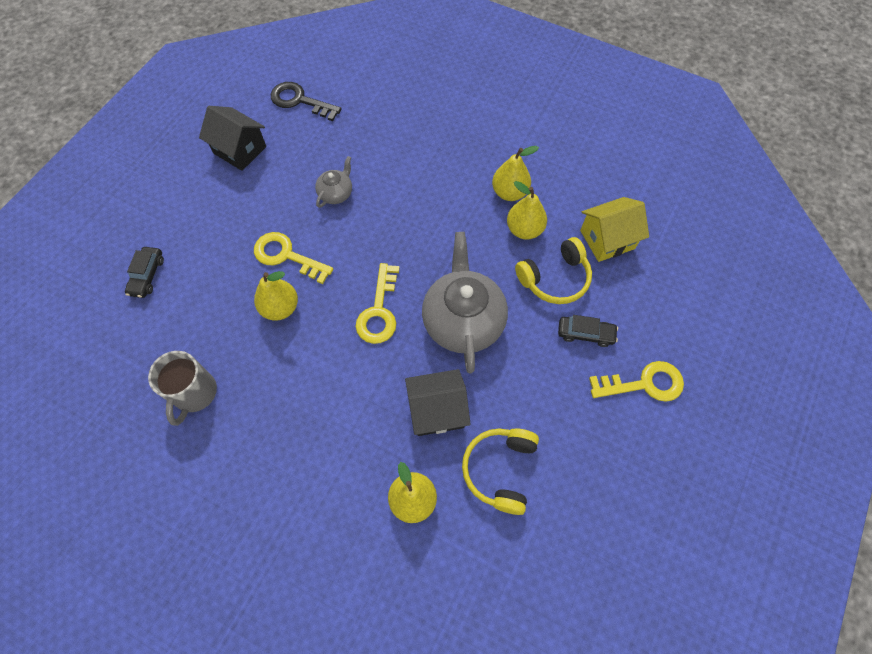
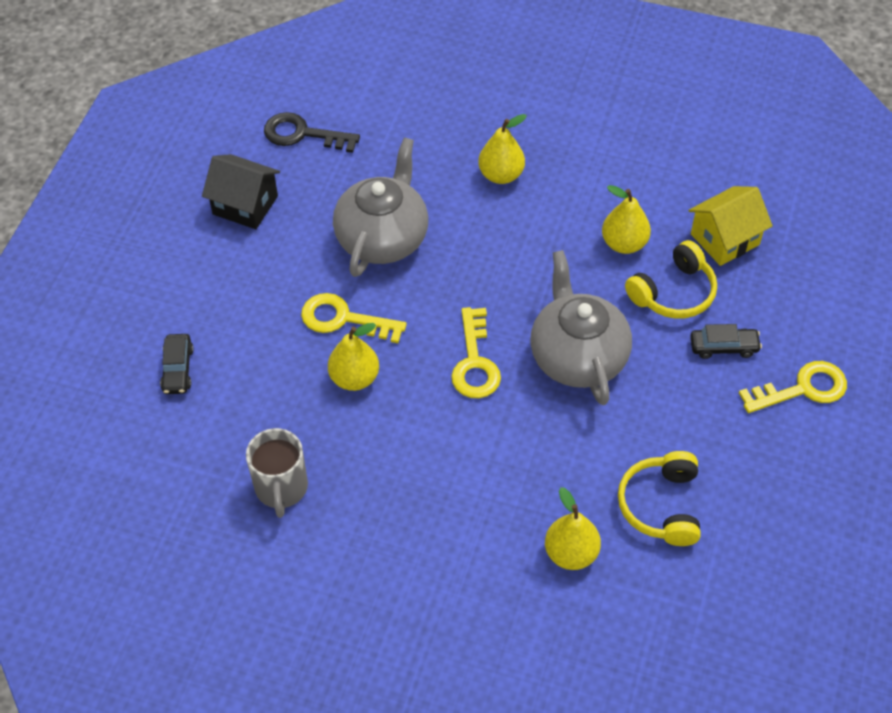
camera: 10 degrees left, 10 degrees down
(336, 193) = (383, 238): grey teapot -> grey teapot, size x2.08
(437, 410) = (573, 457): black house -> none
(509, 192) = (595, 204): yellow pear -> yellow pear (501, 175)

